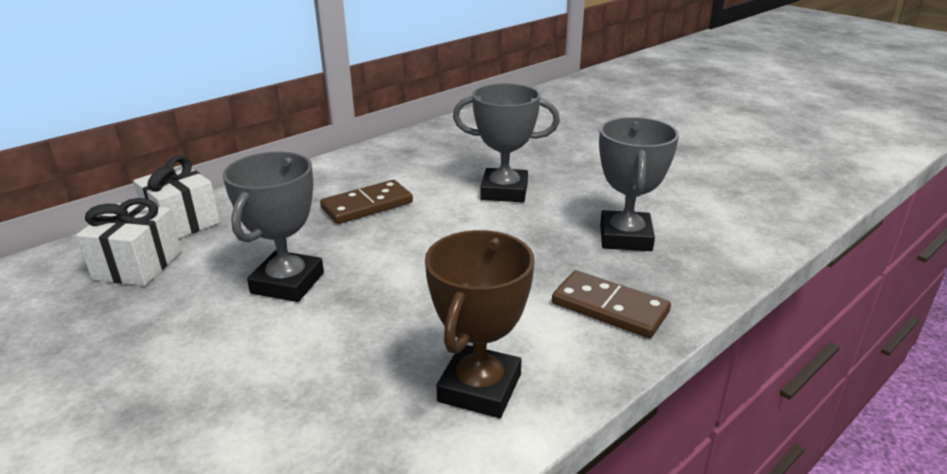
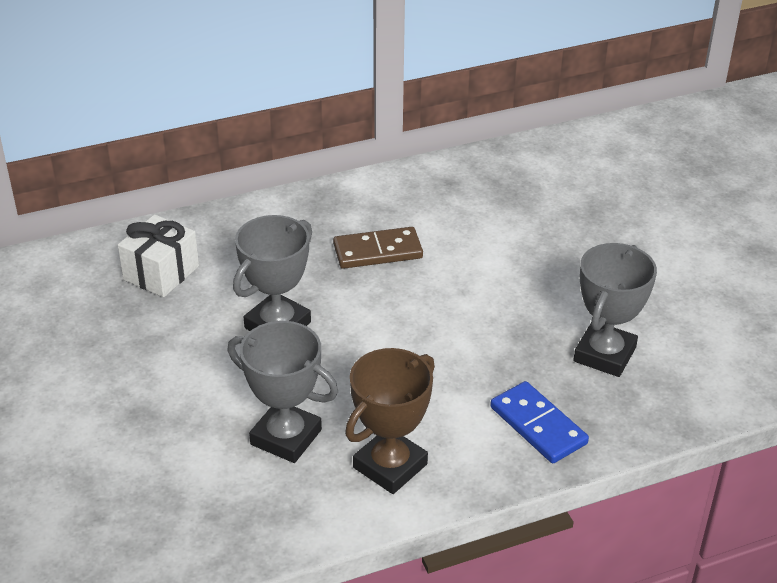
camera: 20 degrees right, 10 degrees up
(182, 222) = (206, 230): white gift -> none
(504, 191) = (520, 265): grey trophy -> grey trophy (286, 437)
(610, 308) = (538, 425): brown domino -> blue domino

